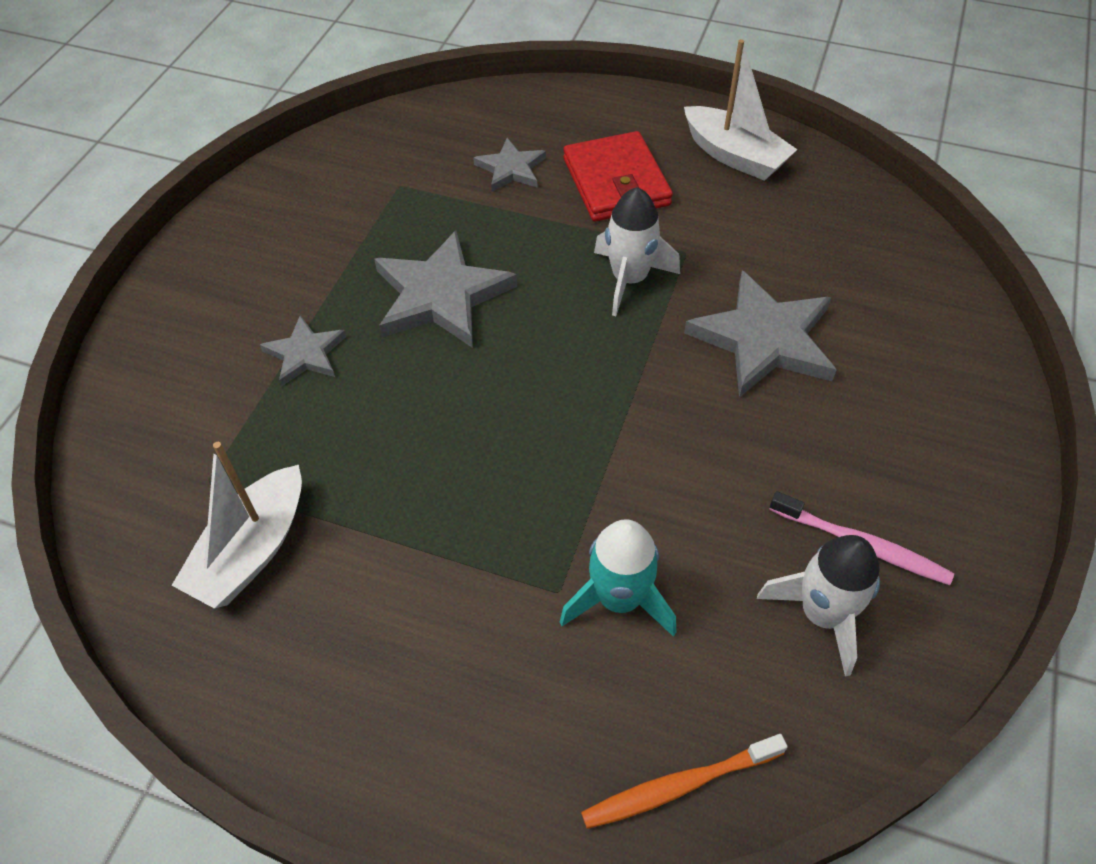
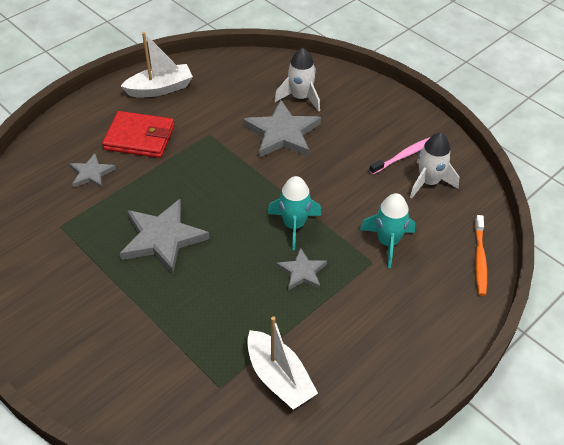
camera: 65 degrees left, 5 degrees down
(305, 354) = (159, 313): grey star -> grey star (302, 272)
(568, 442) = (294, 225): none -> turquoise rocket
(629, 279) = (210, 161): white rocket -> white rocket (300, 98)

